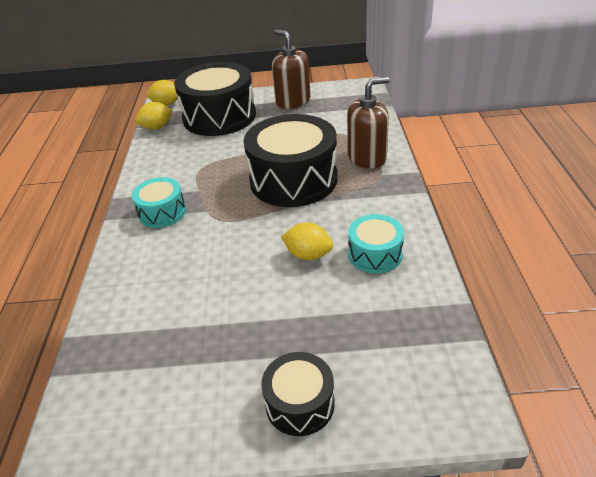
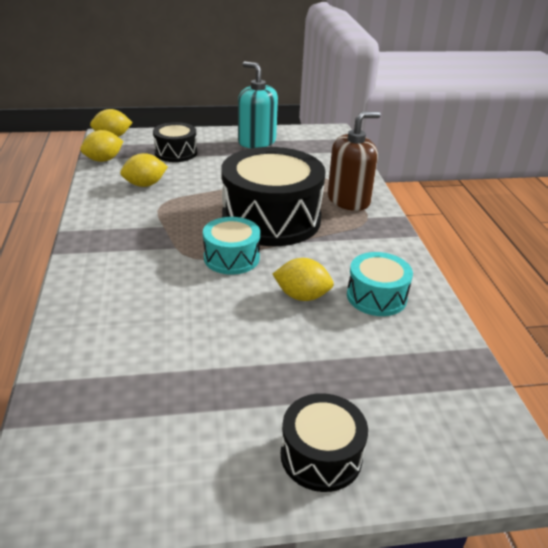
camera: 10 degrees left, 5 degrees down
(162, 212) = (123, 248): turquoise drum -> turquoise drum (231, 258)
(188, 150) = (145, 184): none -> yellow lemon
(219, 117) = (176, 153): black drum -> black drum, size x0.51
(293, 101) = (257, 141): brown soap dispenser -> turquoise soap dispenser

